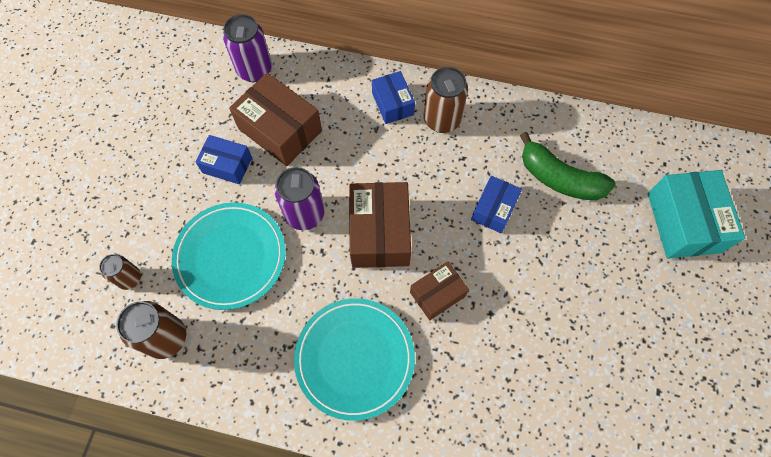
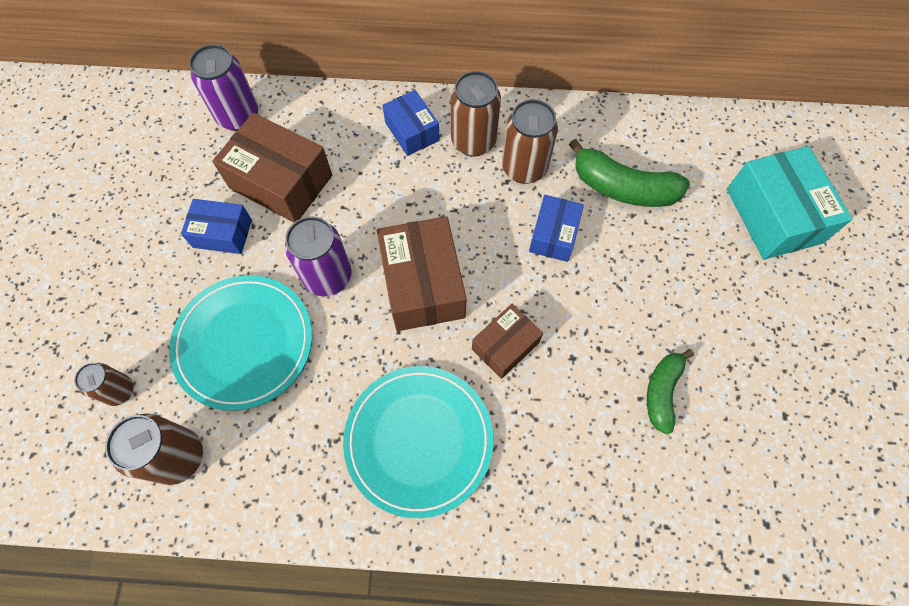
camera: 10 degrees left, 0 degrees up
(480, 149) = (524, 168): none -> brown can
(559, 354) = (662, 392): none -> green banana

